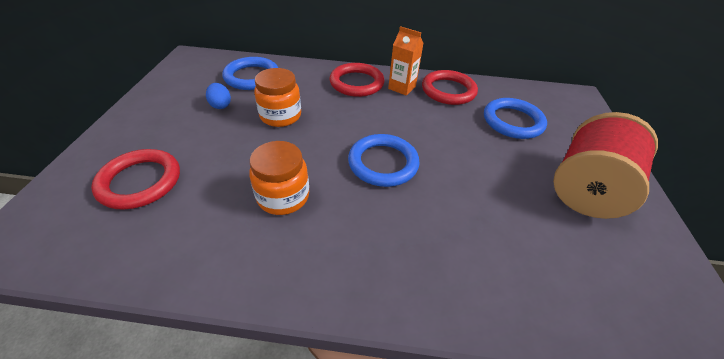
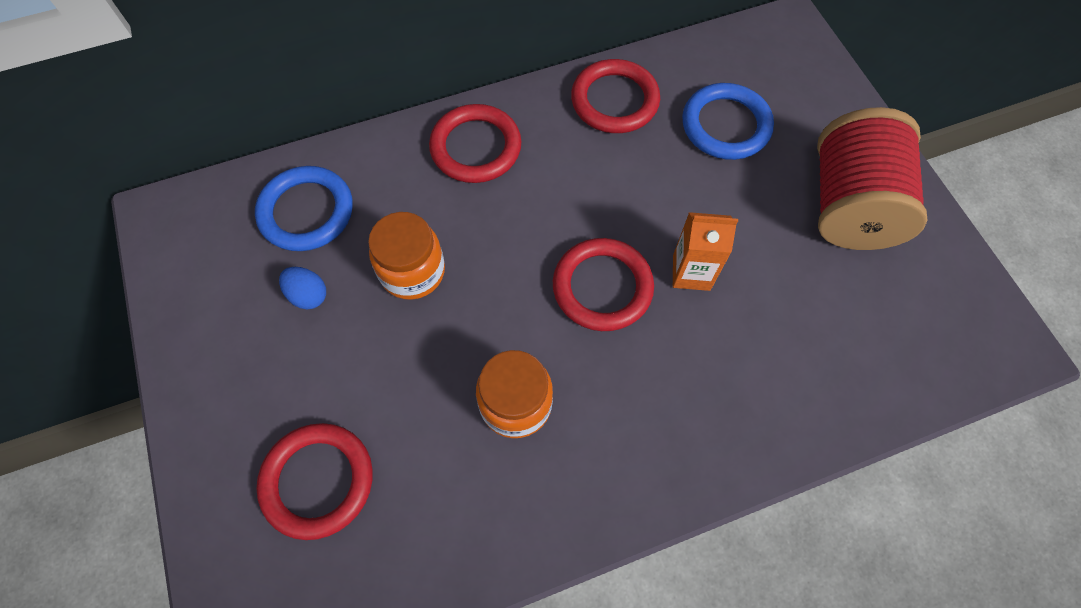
camera: 25 degrees left, 20 degrees up
(383, 163) = (602, 287): blue ring -> red ring
(402, 87) = (546, 125): orange carton -> orange carton (691, 272)

